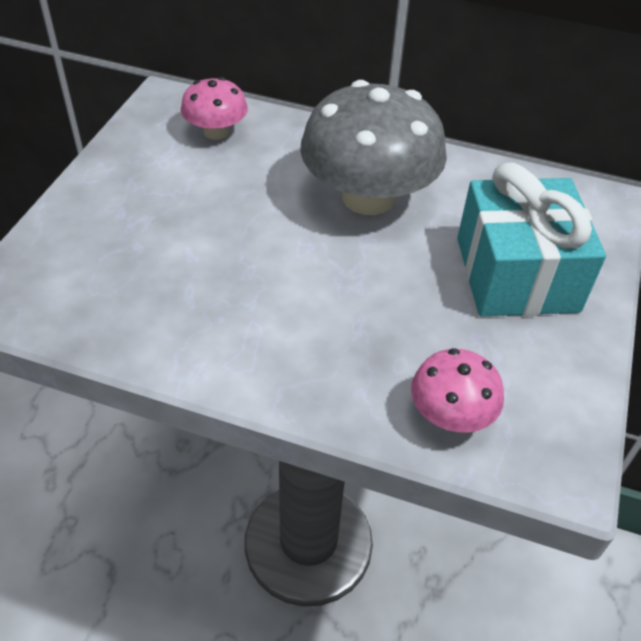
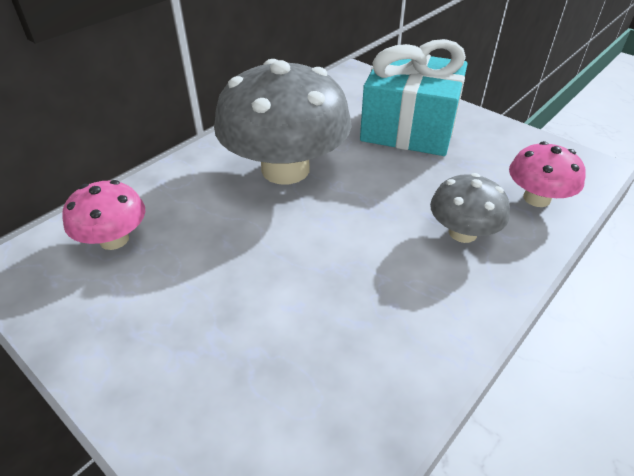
camera: 65 degrees left, 5 degrees down
(347, 352) = (462, 232): none -> grey mushroom

